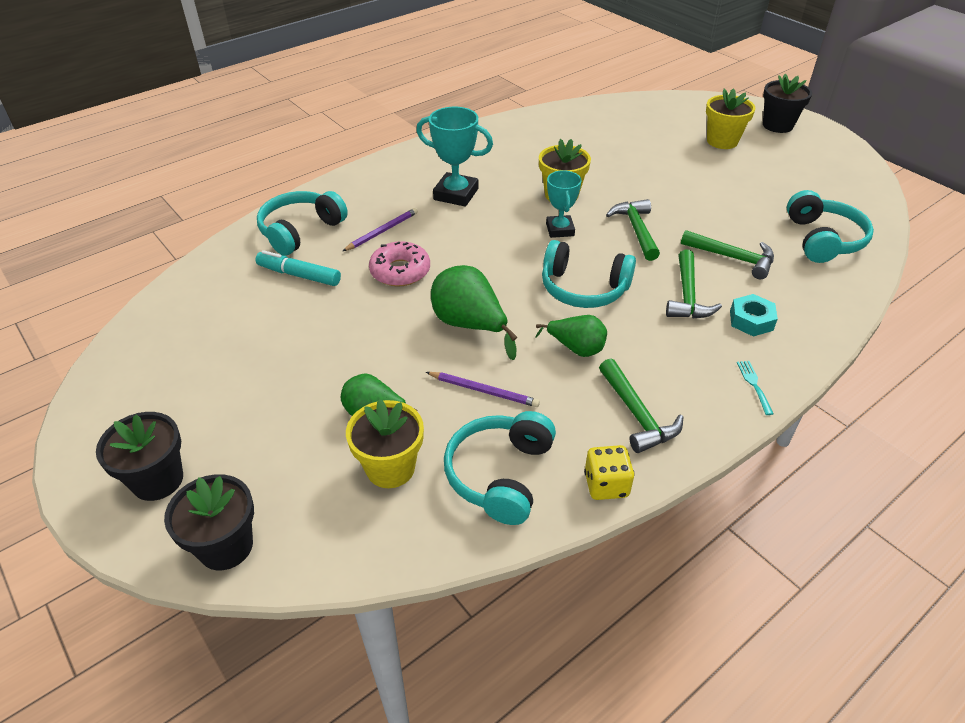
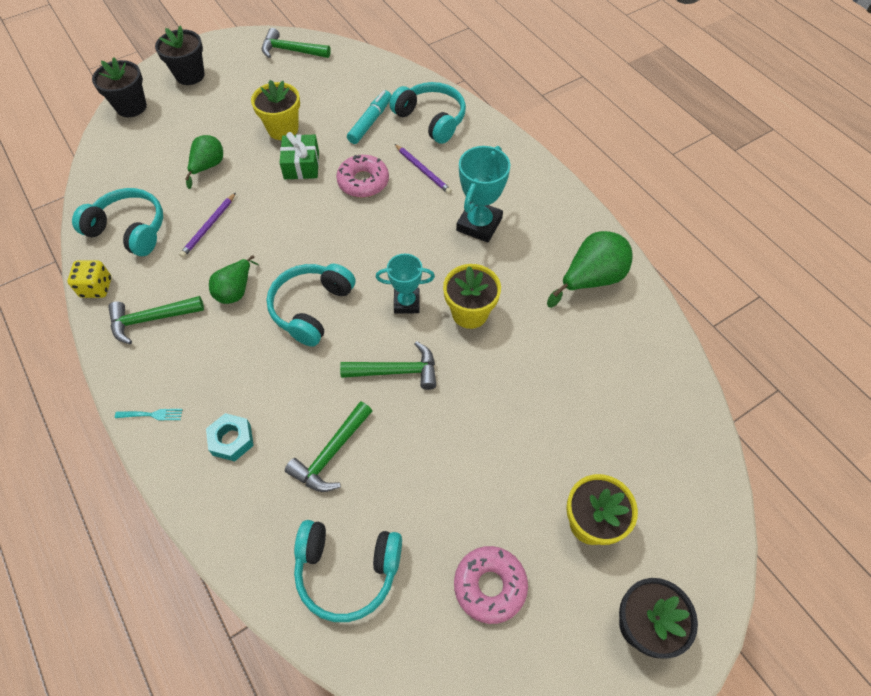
camera: 95 degrees right, 15 degrees up
(372, 323) = (301, 165): none -> green gift
(390, 468) = (158, 175): yellow flower pot -> yellow flower pot (283, 129)
(470, 325) = (283, 223): green pear -> green pear (591, 279)
(687, 296) = (281, 393): green hammer -> green hammer (291, 51)
(791, 178) = (490, 586): none -> pink donut

